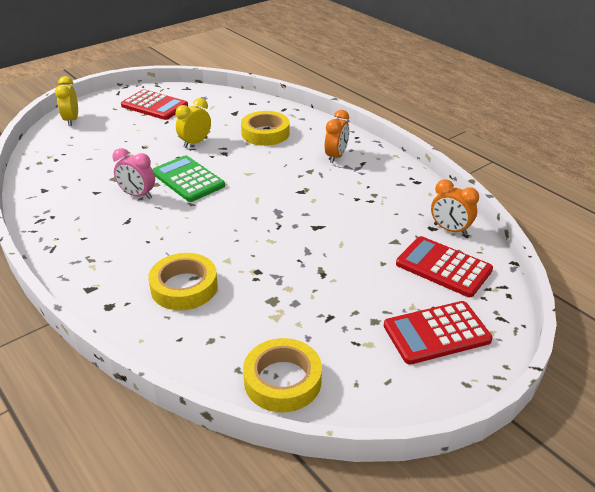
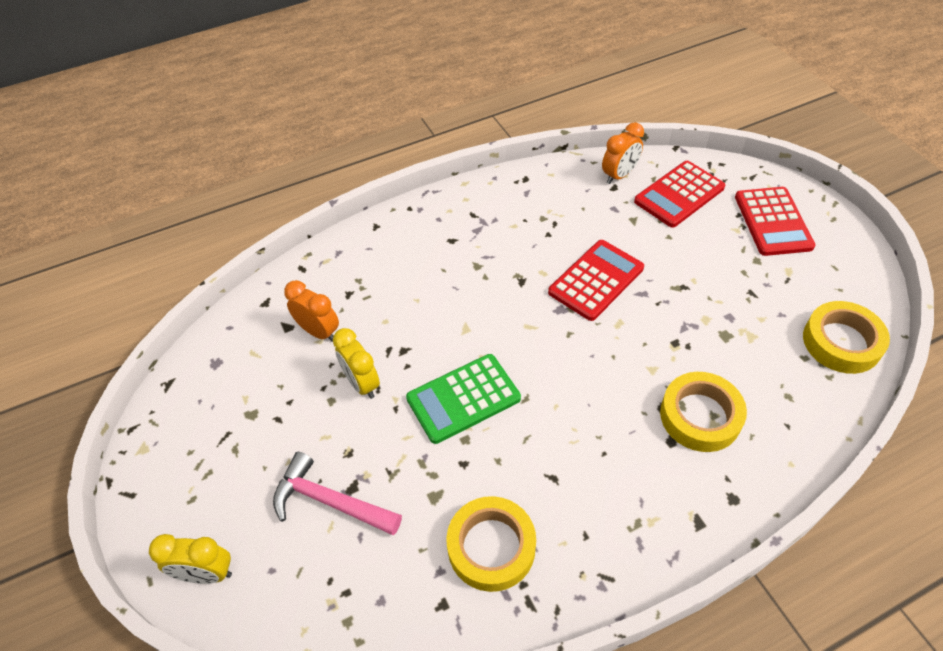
camera: 75 degrees left, 15 degrees up
(111, 146) = (330, 501): none -> pink hammer
(137, 195) = (490, 464): pink clock -> none
(154, 106) = (212, 434): red calculator -> red calculator (596, 280)
(265, 133) = (365, 297): yellow tape -> yellow tape (491, 547)
(336, 156) = (451, 235): orange clock -> orange clock (319, 332)

